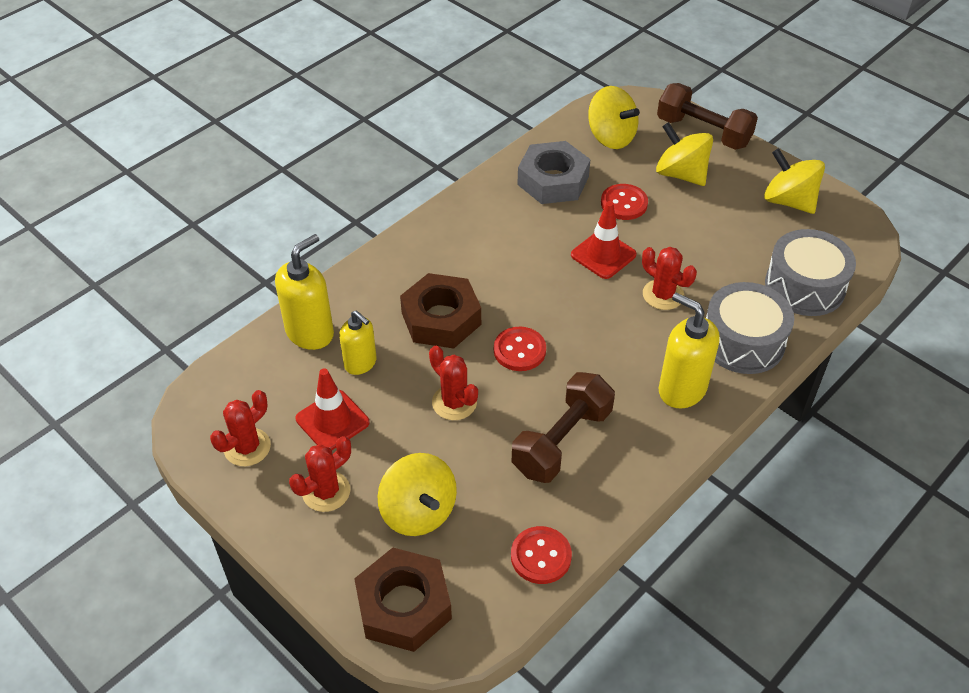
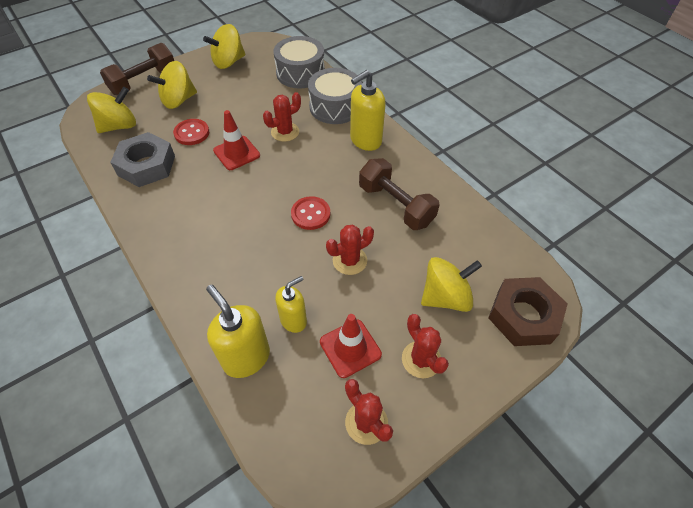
camera: 80 degrees left, 5 degrees up
(441, 318) = (263, 257): brown nut -> none
(541, 556) = (485, 232): red button -> none

